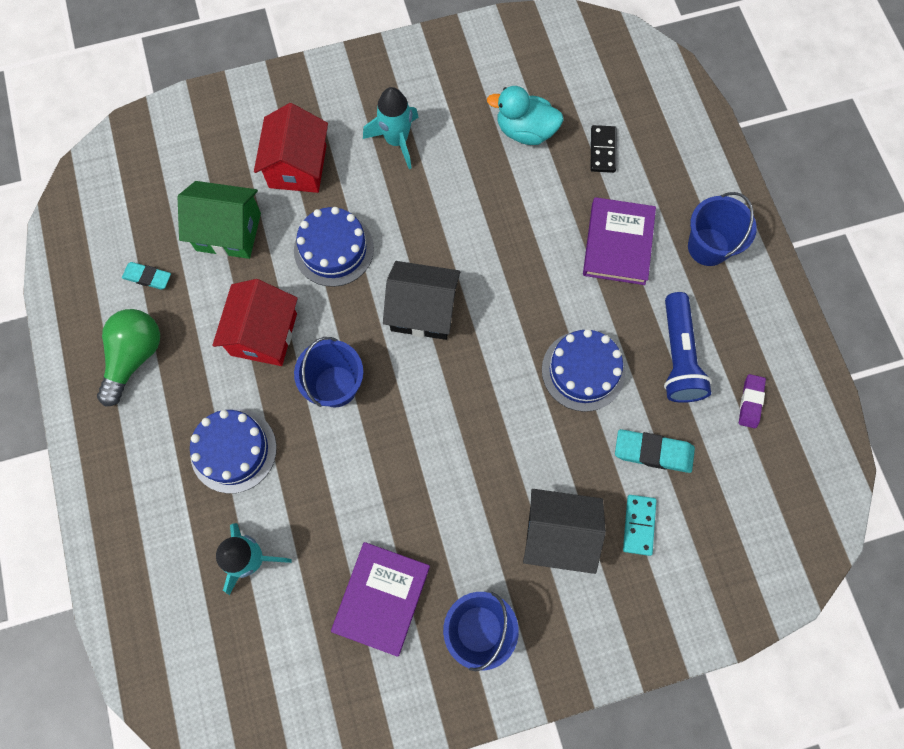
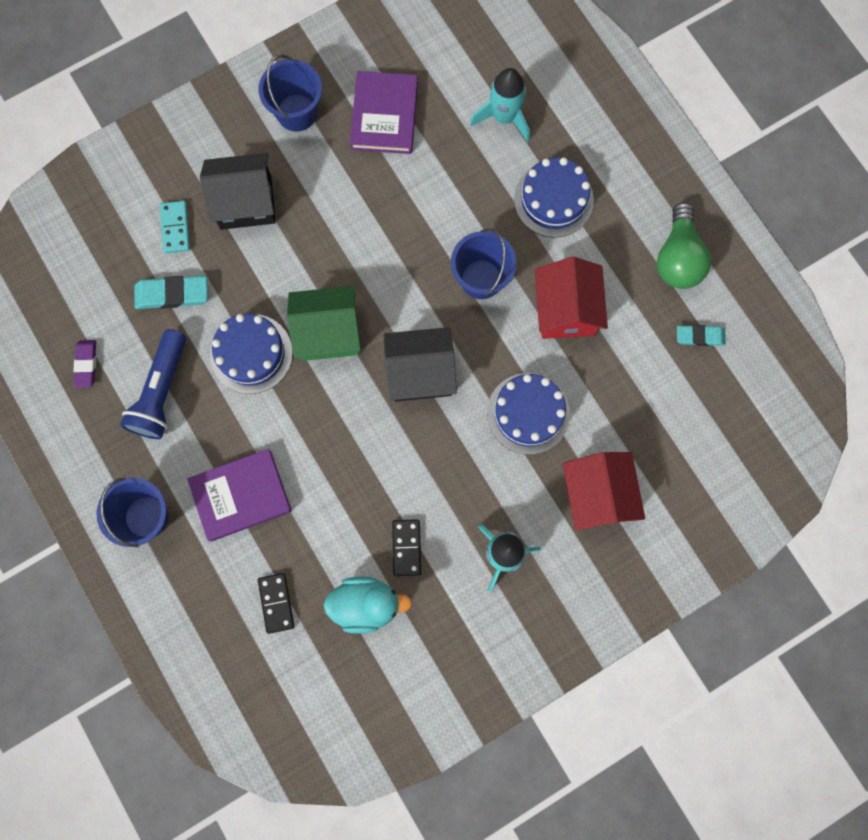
camera: 165 degrees right, 5 degrees up
(228, 231) = (640, 404): green house -> green house (328, 332)
(478, 166) = (406, 548): none -> black domino
(618, 243) = (241, 496): purple book -> purple book turned 75 degrees clockwise
(678, 356) = (161, 392): blue flashlight -> blue flashlight turned 150 degrees counterclockwise

